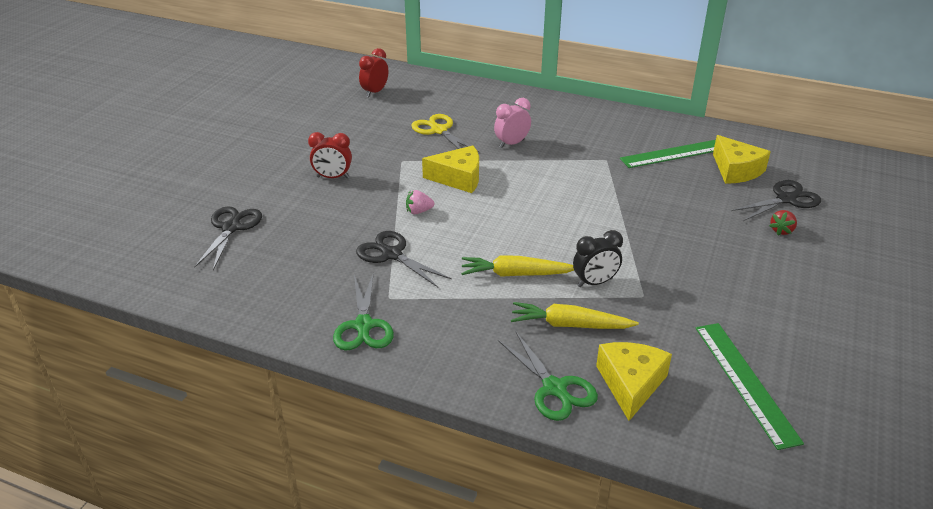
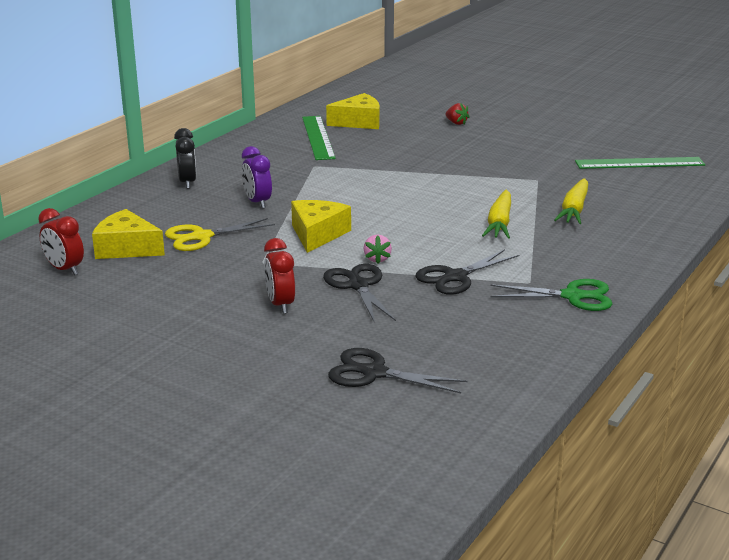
camera: 80 degrees left, 10 degrees down
(333, 177) = (280, 304): red clock -> red clock turned 150 degrees clockwise
(512, 144) = (257, 202): pink clock -> purple clock
(554, 388) = (653, 223): green scissors -> none
(595, 282) = (516, 194): black clock -> black clock (187, 183)
(630, 384) = (645, 197): yellow cheese -> yellow cheese (126, 248)
(786, 199) = (411, 114): black scissors -> black scissors (358, 286)

